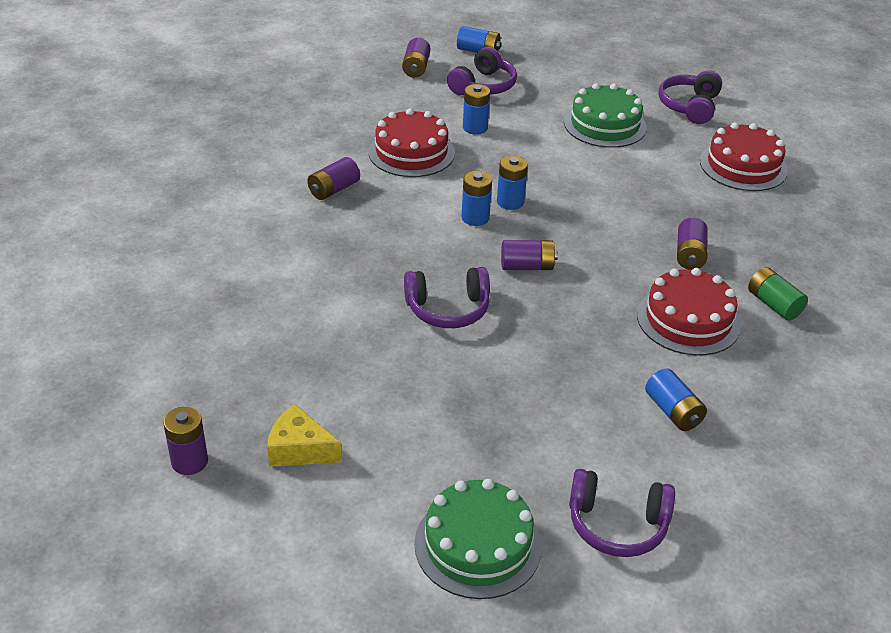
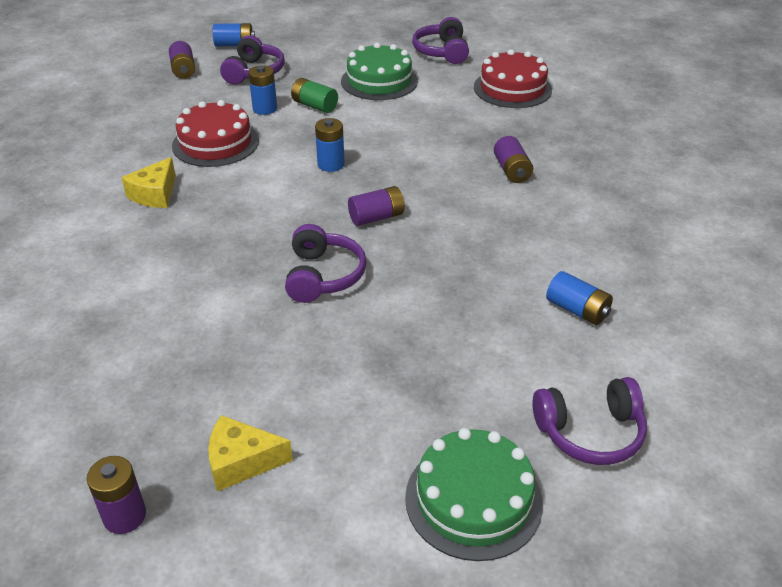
camera: 20 degrees left, 0 degrees up
(333, 189) = (155, 194): purple battery -> yellow cheese
(448, 309) = (323, 276): purple headphones -> purple headphones turned 60 degrees counterclockwise
(475, 218) = (306, 186): blue battery -> none
(688, 320) = (542, 226): red cake -> none
(773, 304) = (604, 194): green battery -> green battery (314, 106)

